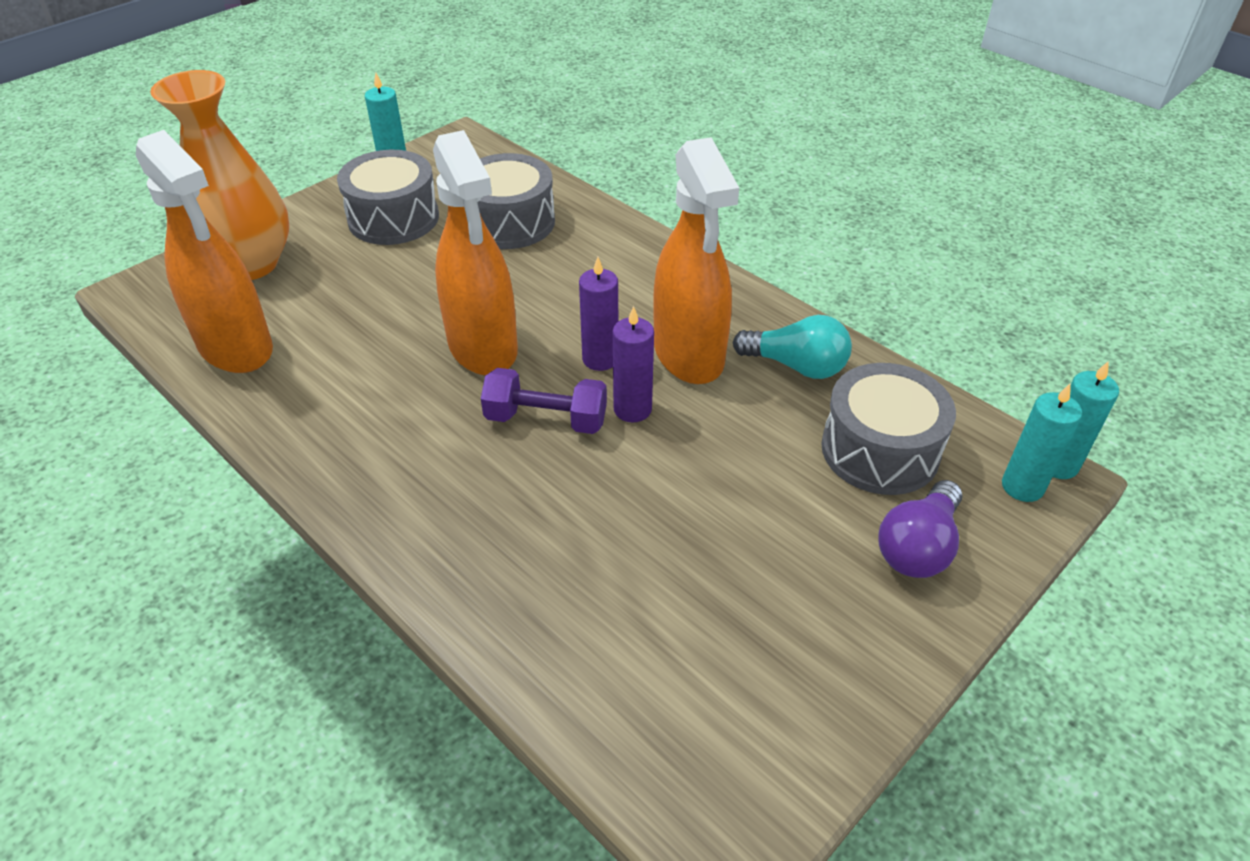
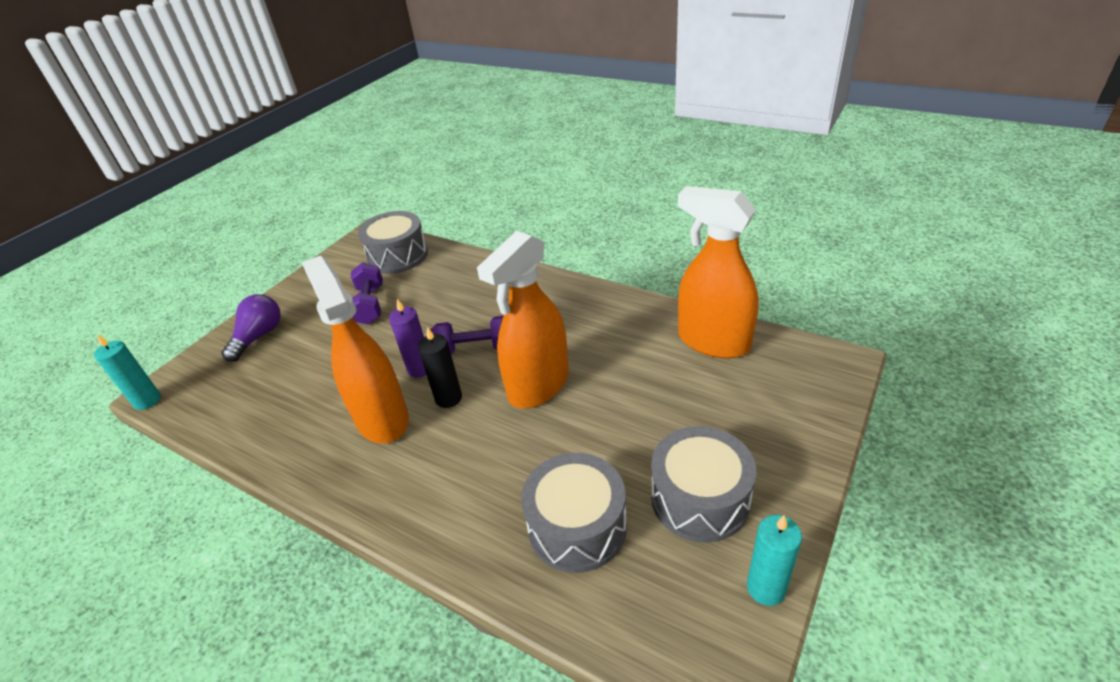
camera: 170 degrees right, 5 degrees down
(249, 264) = (780, 408): orange vase -> none
(483, 347) = (538, 385): orange spray bottle -> orange spray bottle turned 105 degrees counterclockwise
(600, 359) = (448, 398): purple candle -> black candle
(713, 564) = (370, 305): none -> purple dumbbell
(796, 366) = (300, 429): turquoise light bulb -> none
(880, 450) = (259, 382): grey drum -> grey drum (398, 256)
(1022, 486) = (179, 381): turquoise candle -> none

